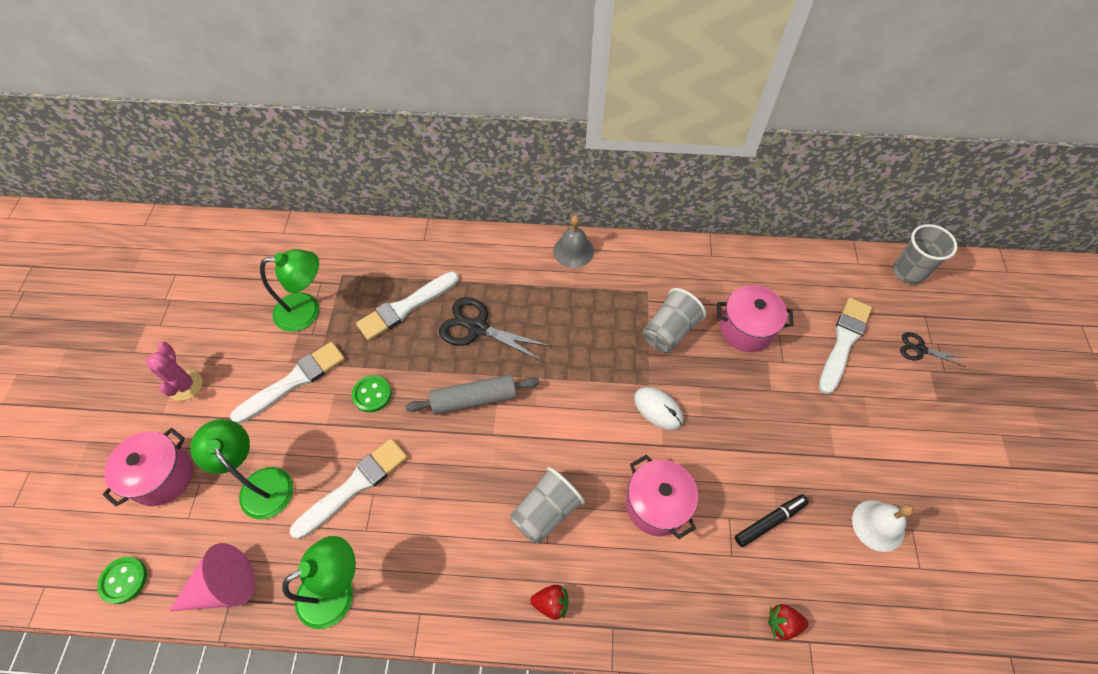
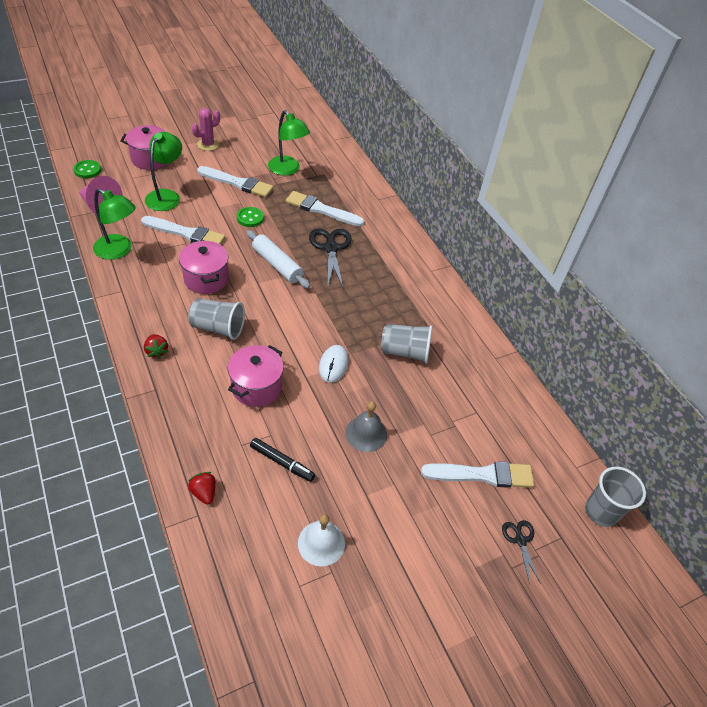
camera: 55 degrees right, 10 degrees down
(474, 399) = (277, 265): grey rolling pin -> white rolling pin
(573, 251) = (431, 275): grey bell -> grey bell (366, 433)
(746, 329) = (443, 401): pink pot -> pink pot (206, 279)

